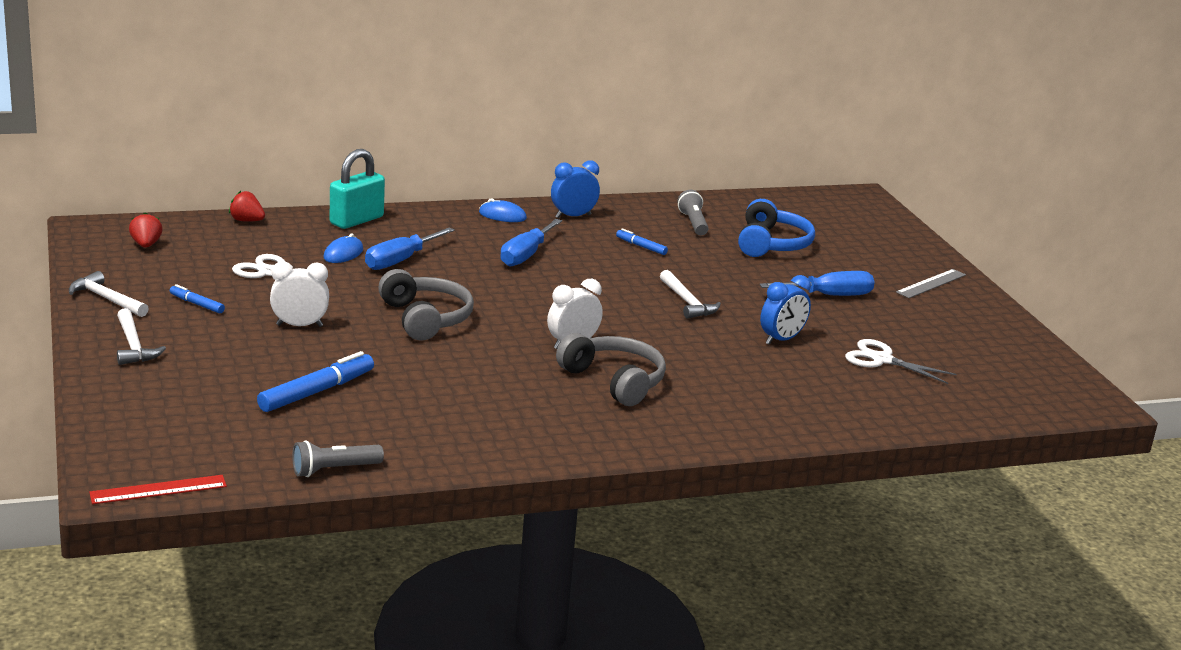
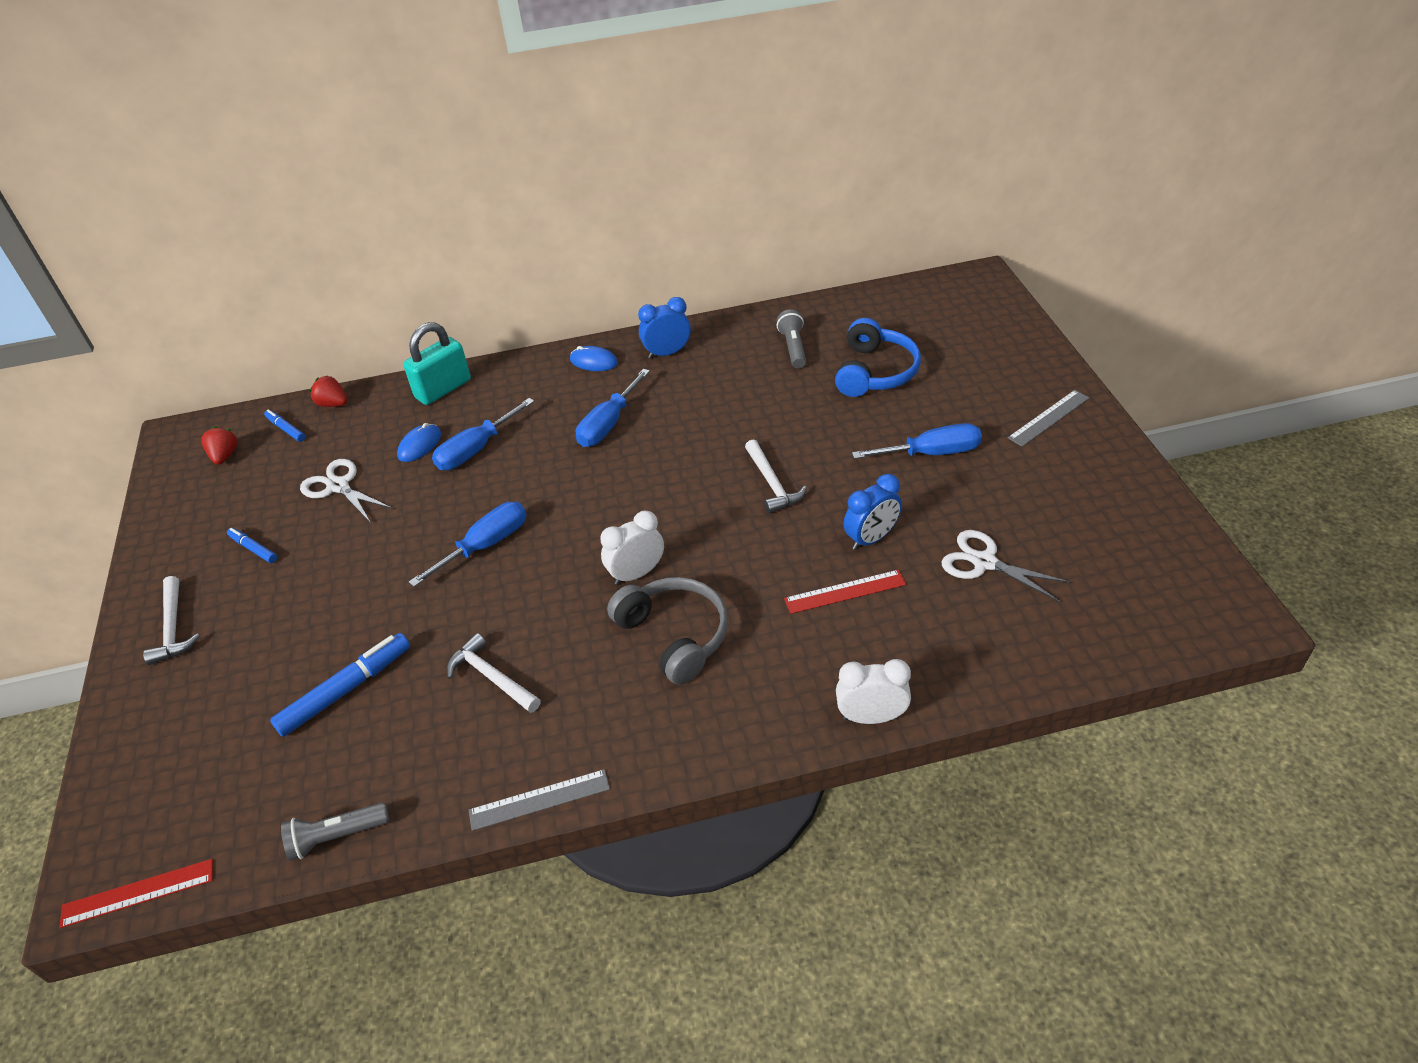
camera: 10 degrees right, 20 degrees up
(107, 299) = (165, 551): white hammer -> white hammer (492, 677)
(299, 325) = (351, 573): white clock -> white clock (871, 717)
(425, 318) = (485, 545): grey headphones -> blue screwdriver
(513, 461) = (539, 800): none -> grey ruler
(641, 246) = (733, 394): blue marker -> blue marker (286, 429)
(762, 367) = (845, 592): none -> red ruler

